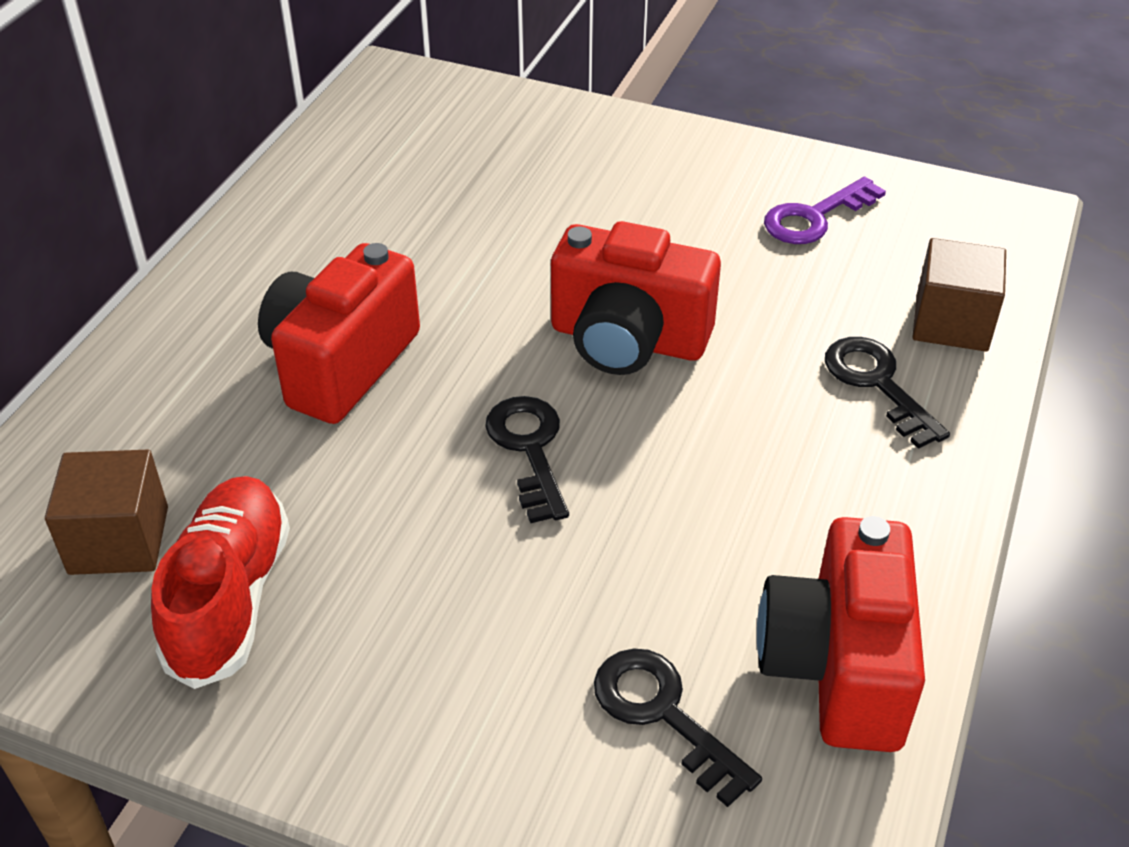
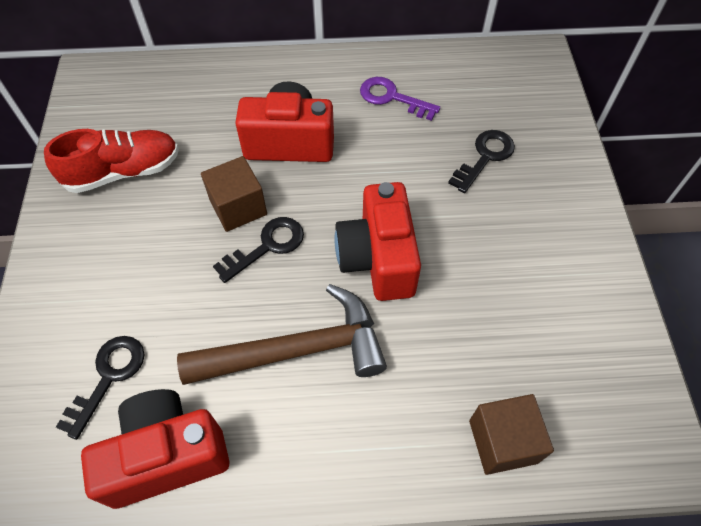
camera: 65 degrees right, 15 degrees up
(119, 540) = (142, 118): brown cube -> brown cube (238, 207)
(732, 468) = (297, 350): none -> brown hammer
(815, 217) = (561, 320): purple key -> purple key (392, 98)
(877, 384) = (413, 410): black key -> black key (485, 157)

